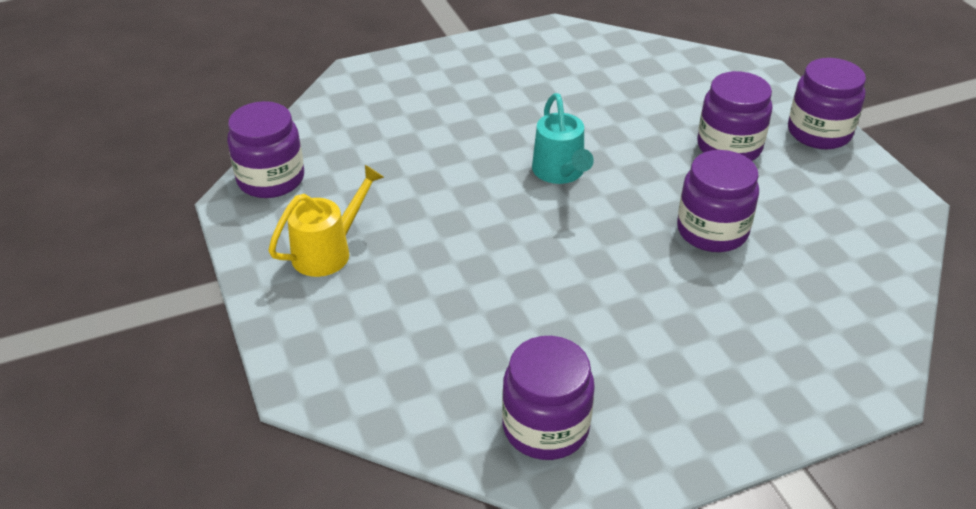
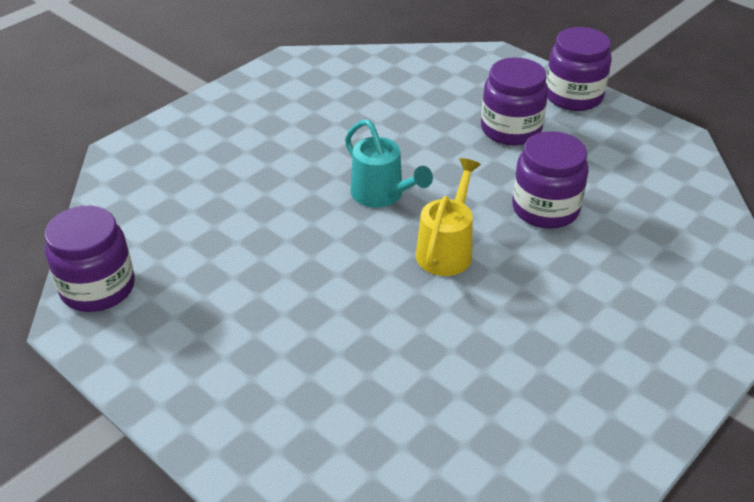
camera: 25 degrees left, 0 degrees up
(329, 251) = (207, 343): yellow watering can -> yellow watering can (447, 249)
(545, 427) = (524, 442): purple jar -> none

